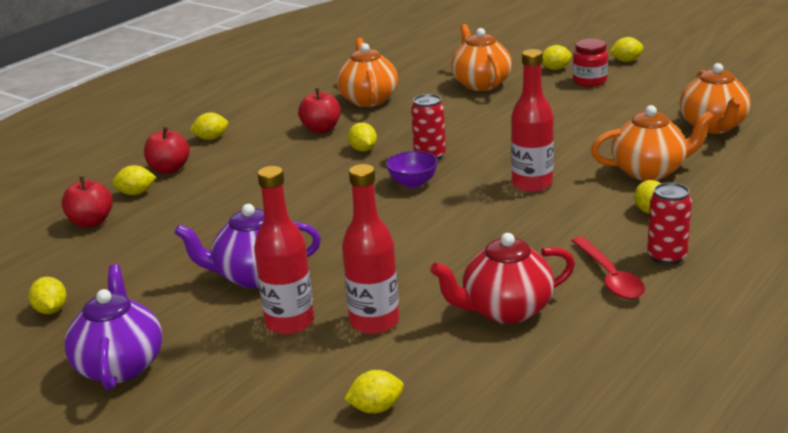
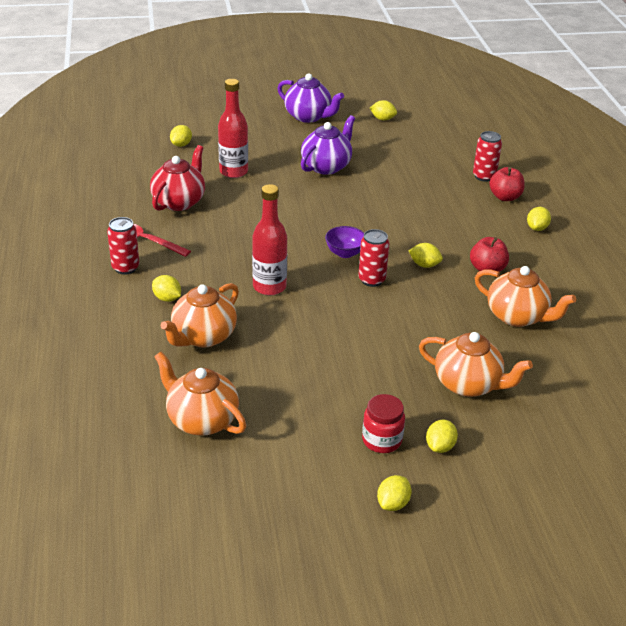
camera: 130 degrees right, 10 degrees up
(91, 222) = (464, 154): red apple -> none
(136, 193) = (484, 176): yellow lemon -> red can
(290, 322) = (271, 156): red bottle -> none

